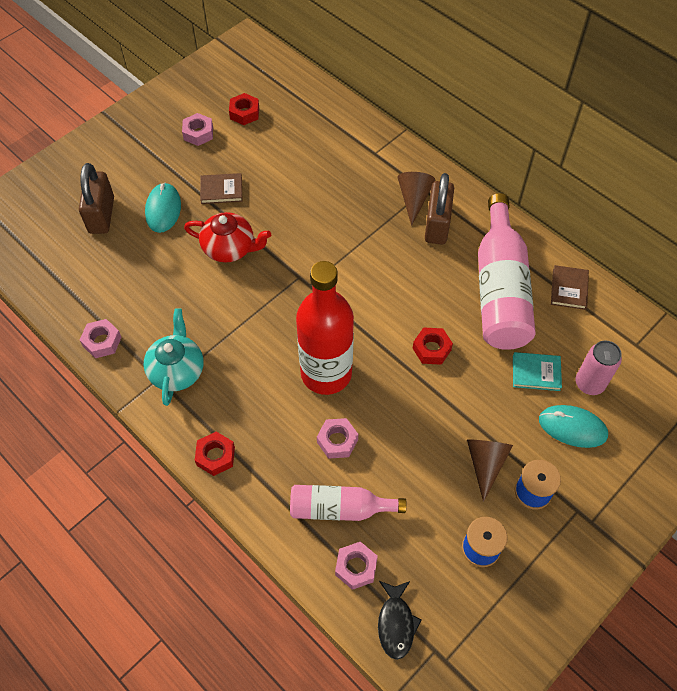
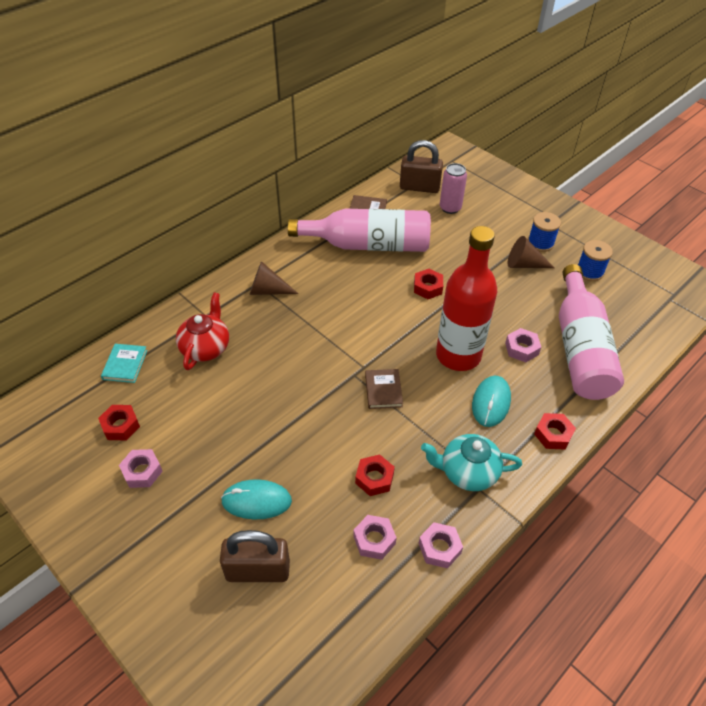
camera: 90 degrees left, 10 degrees down
(177, 293) = (374, 478): none -> red nut
(221, 190) = (235, 444): brown book -> brown book (383, 390)
(230, 248) = (316, 433): red teapot -> red teapot (205, 347)
(339, 508) = (580, 348): pink bottle -> pink bottle, size x1.72
(356, 567) = (624, 339): pink nut -> pink nut (374, 540)
(396, 623) = (658, 318): black fish -> none
(437, 225) = (299, 277): brown padlock -> brown padlock (419, 187)
(536, 373) = (444, 233): turquoise book -> turquoise book (125, 365)
(572, 427) = (487, 219): turquoise mouse -> turquoise mouse (491, 402)

